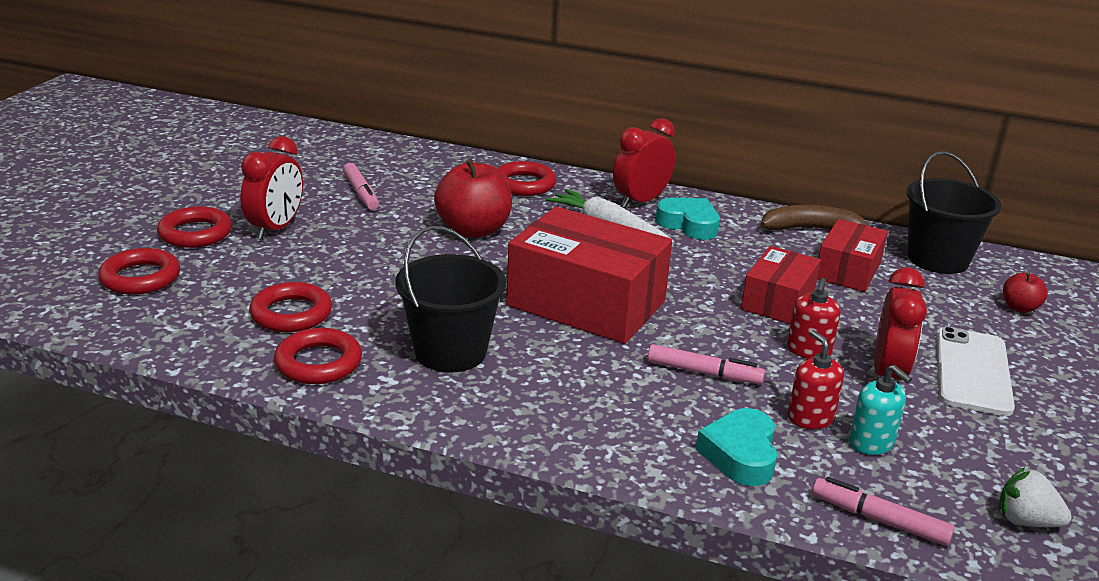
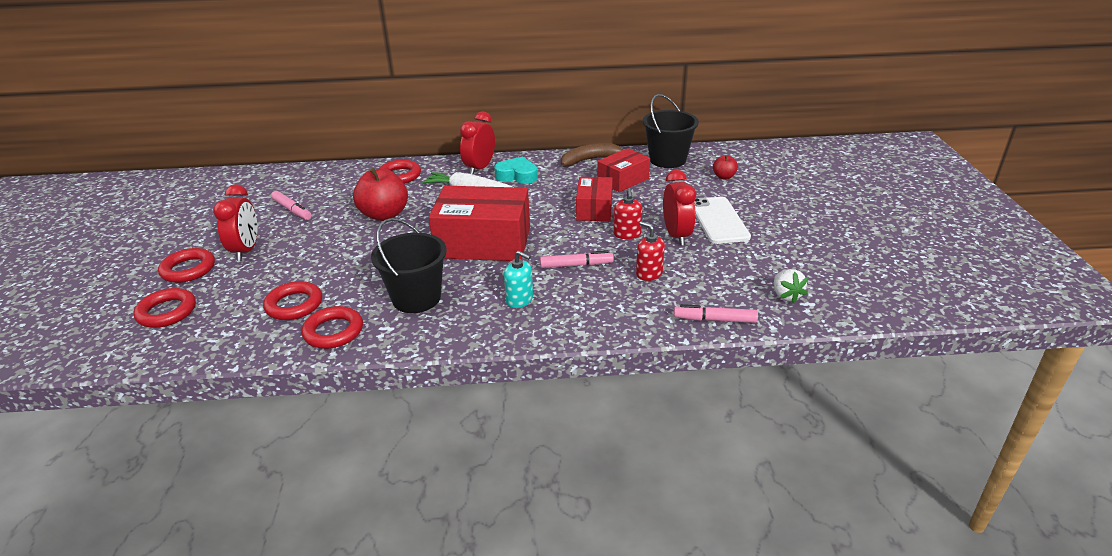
camera: 20 degrees left, 5 degrees up
(740, 454) = (623, 307): turquoise heart -> none
(847, 271) = (623, 180): red box -> red box turned 45 degrees clockwise
(871, 443) = (688, 277): turquoise soap dispenser -> turquoise soap dispenser (519, 300)
(1026, 521) = (786, 295): white strawberry -> white strawberry turned 105 degrees counterclockwise

